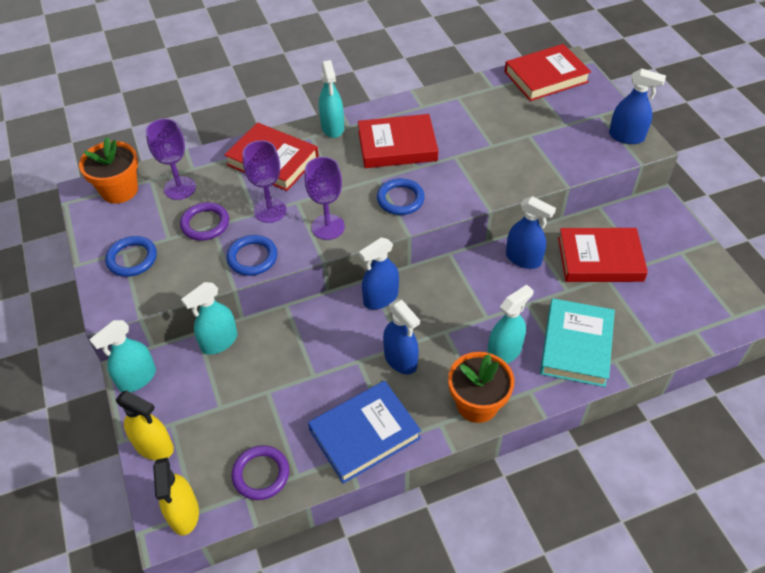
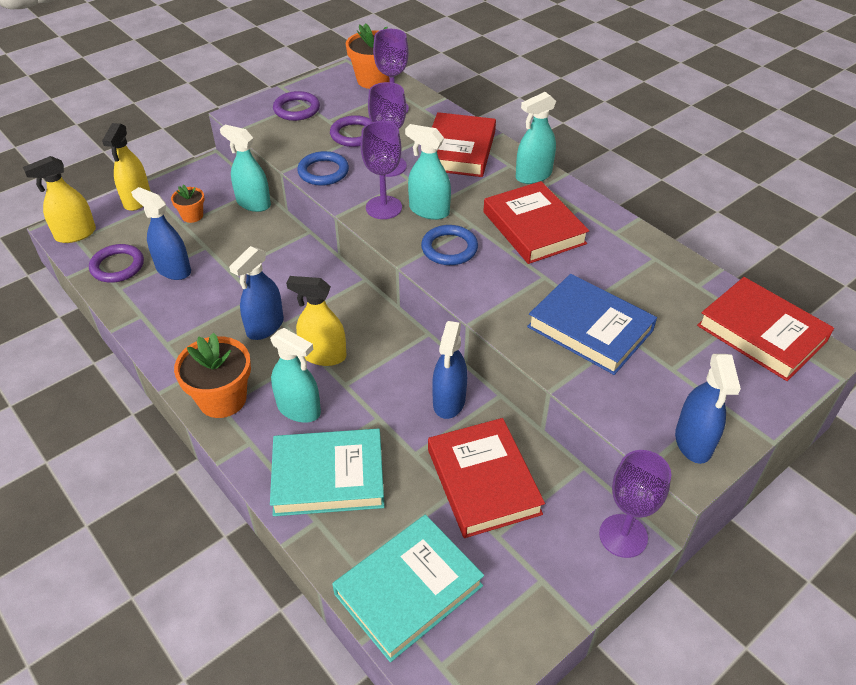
camera: 70 degrees right, 5 degrees down
(132, 259) = (296, 109): blue ring -> purple ring
(137, 378) = (202, 171): turquoise spray bottle -> turquoise spray bottle (429, 210)
(211, 397) = (192, 216): none -> orange flower pot
(364, 434) = (170, 321): blue book -> blue book (590, 328)
(380, 298) = (341, 293): blue spray bottle -> blue spray bottle (173, 270)
(450, 325) = (323, 355): none -> yellow spray bottle
(655, 205) = (623, 536): none -> purple goblet
(678, 320) = (408, 589): none -> turquoise book

